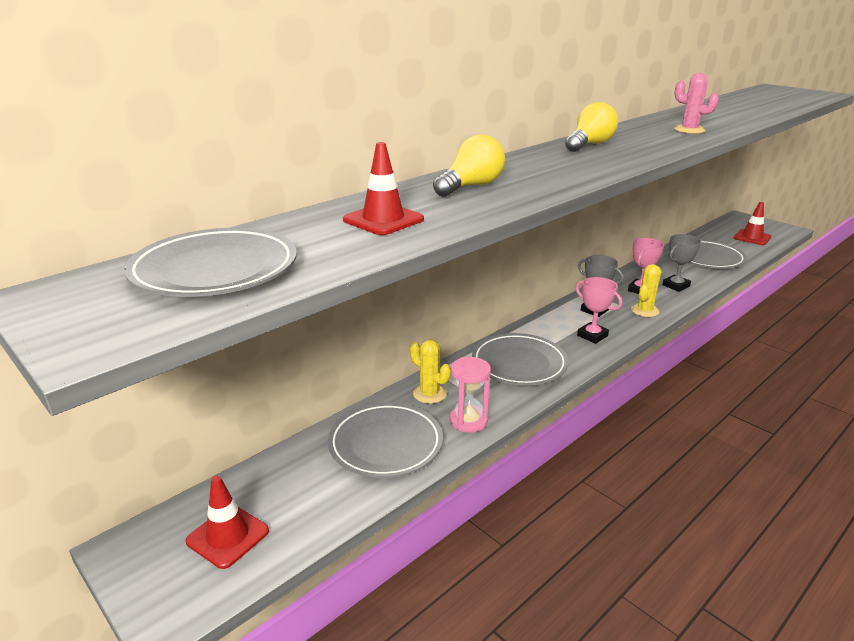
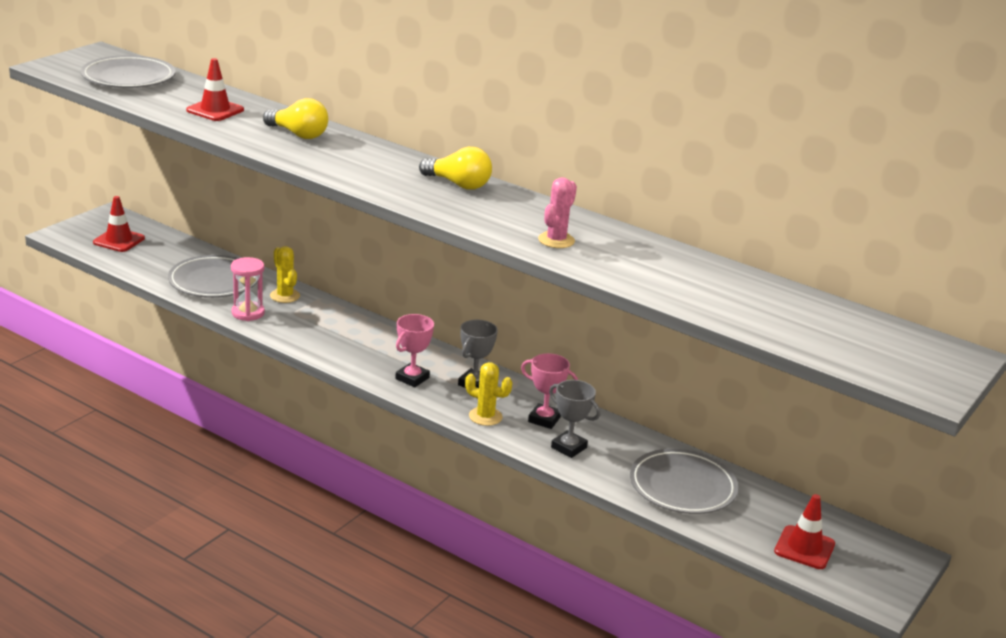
camera: 75 degrees right, 0 degrees up
(429, 394) = (285, 296): yellow cactus -> yellow cactus turned 60 degrees counterclockwise
(519, 364) = (344, 336): grey plate -> none

